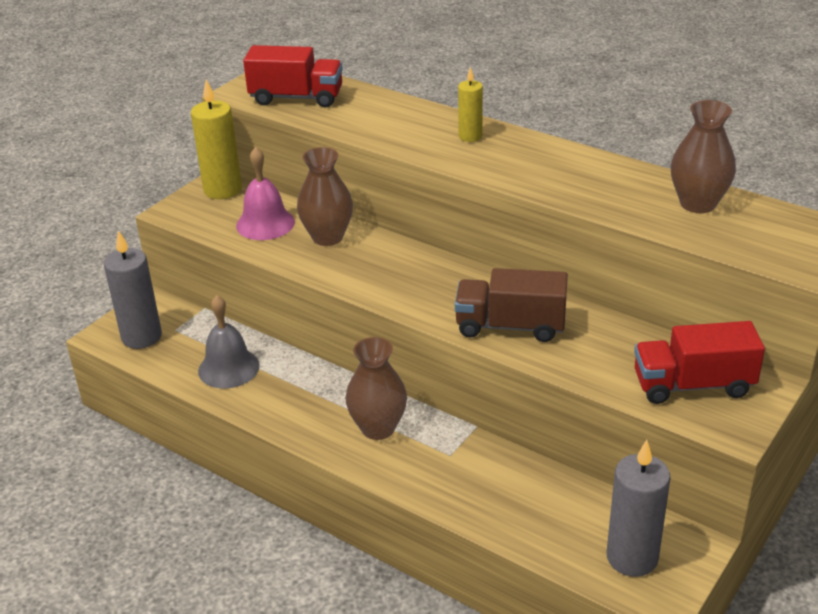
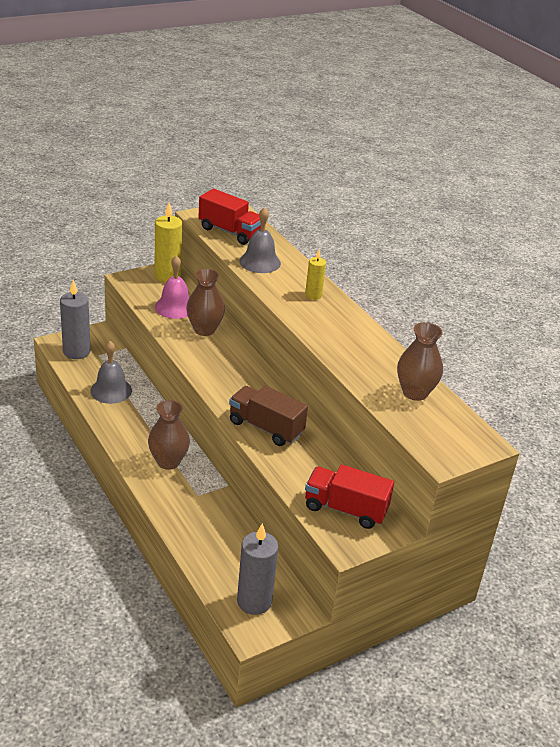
camera: 20 degrees right, 0 degrees up
(368, 120) = (260, 262): none -> grey bell

